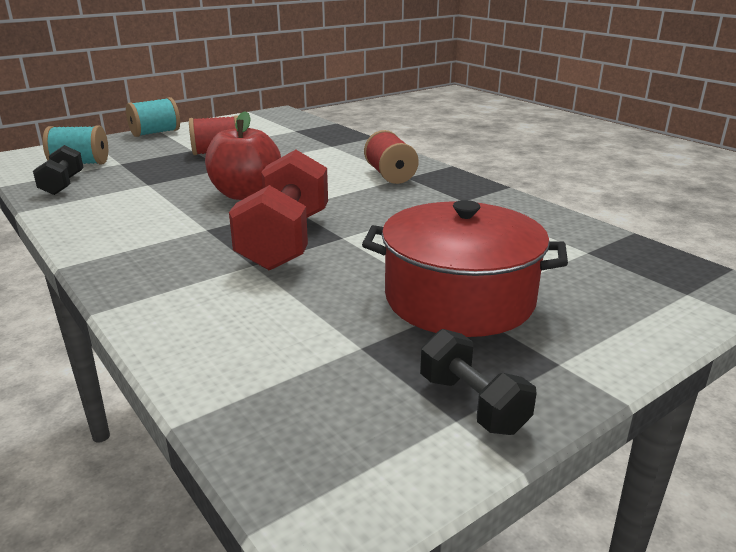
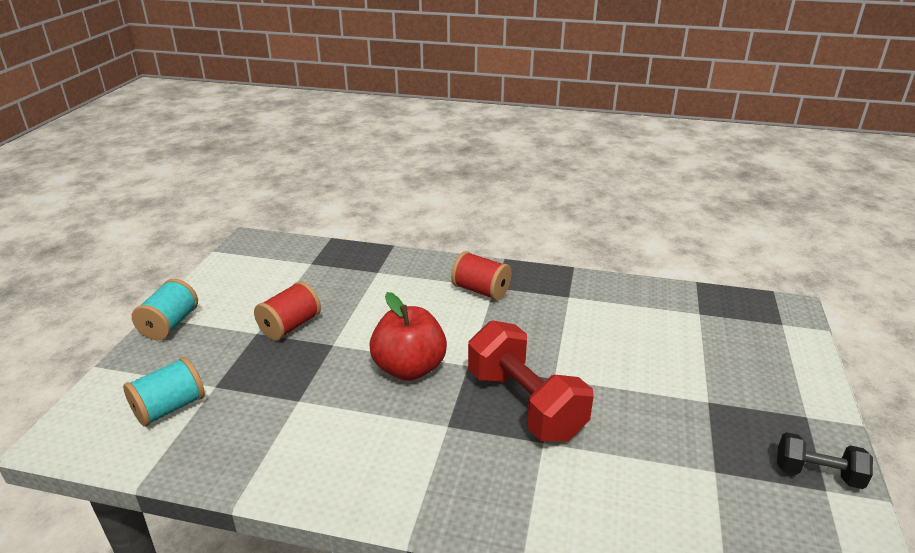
camera: 40 degrees left, 5 degrees up
(63, 185) = (210, 446): black dumbbell -> none
(459, 299) = (700, 396): red pot -> none

